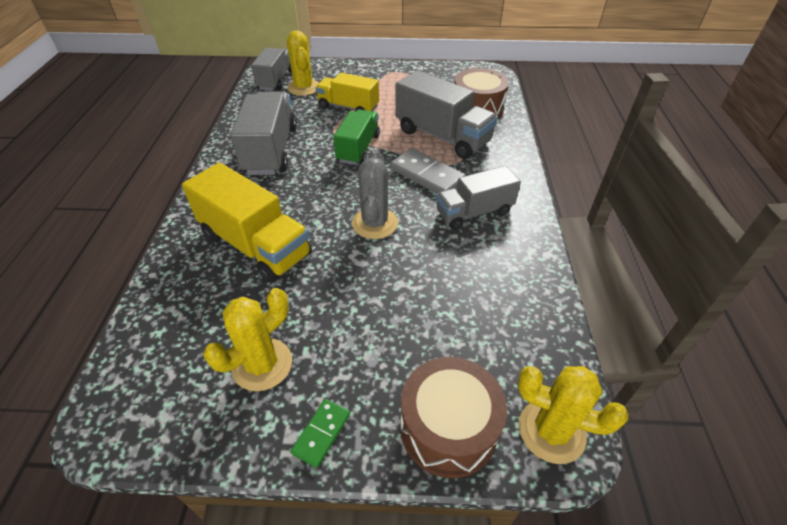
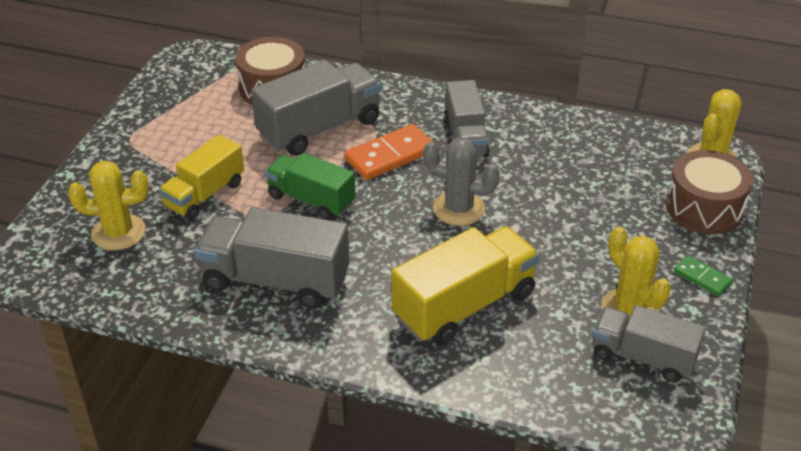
camera: 75 degrees left, 5 degrees down
(276, 80) = (72, 261): grey truck -> grey truck (642, 357)
(427, 175) = (390, 155): grey domino -> orange domino

